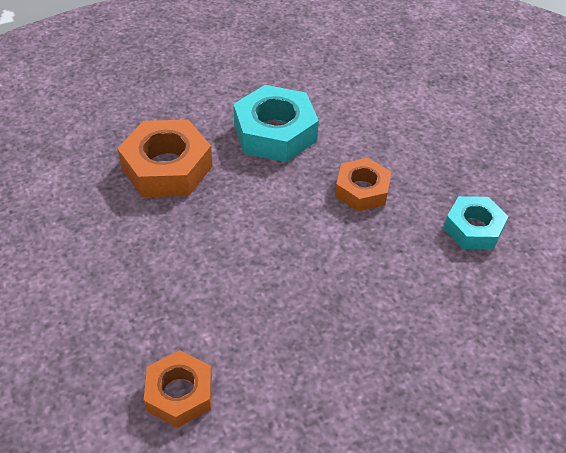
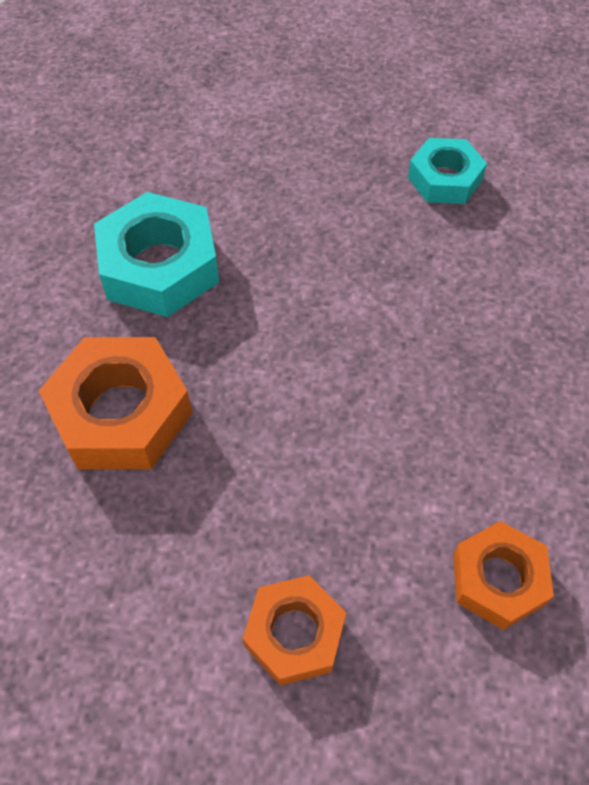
camera: 55 degrees left, 10 degrees up
(362, 190) = (321, 238): orange nut -> orange nut (294, 633)

